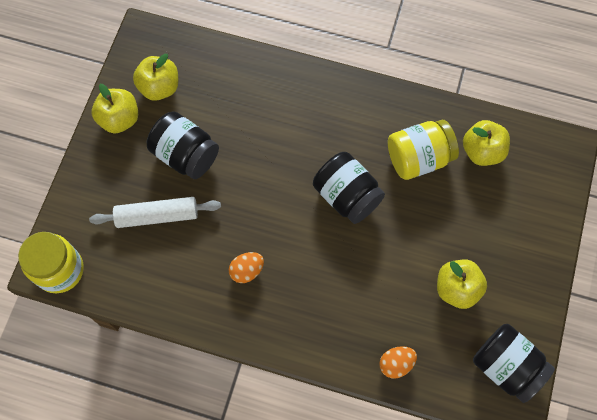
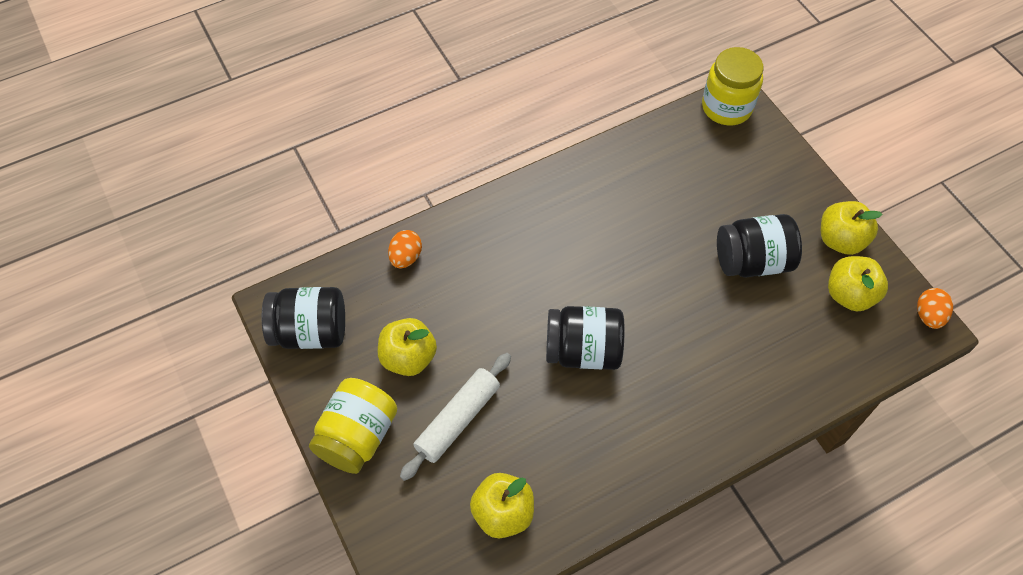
camera: 135 degrees right, 10 degrees down
(157, 216) = (711, 199): white rolling pin -> white rolling pin (457, 419)
(247, 270) = (595, 222): orange egg -> orange egg (928, 316)
(418, 158) = (556, 446): yellow jar -> yellow jar (357, 436)

